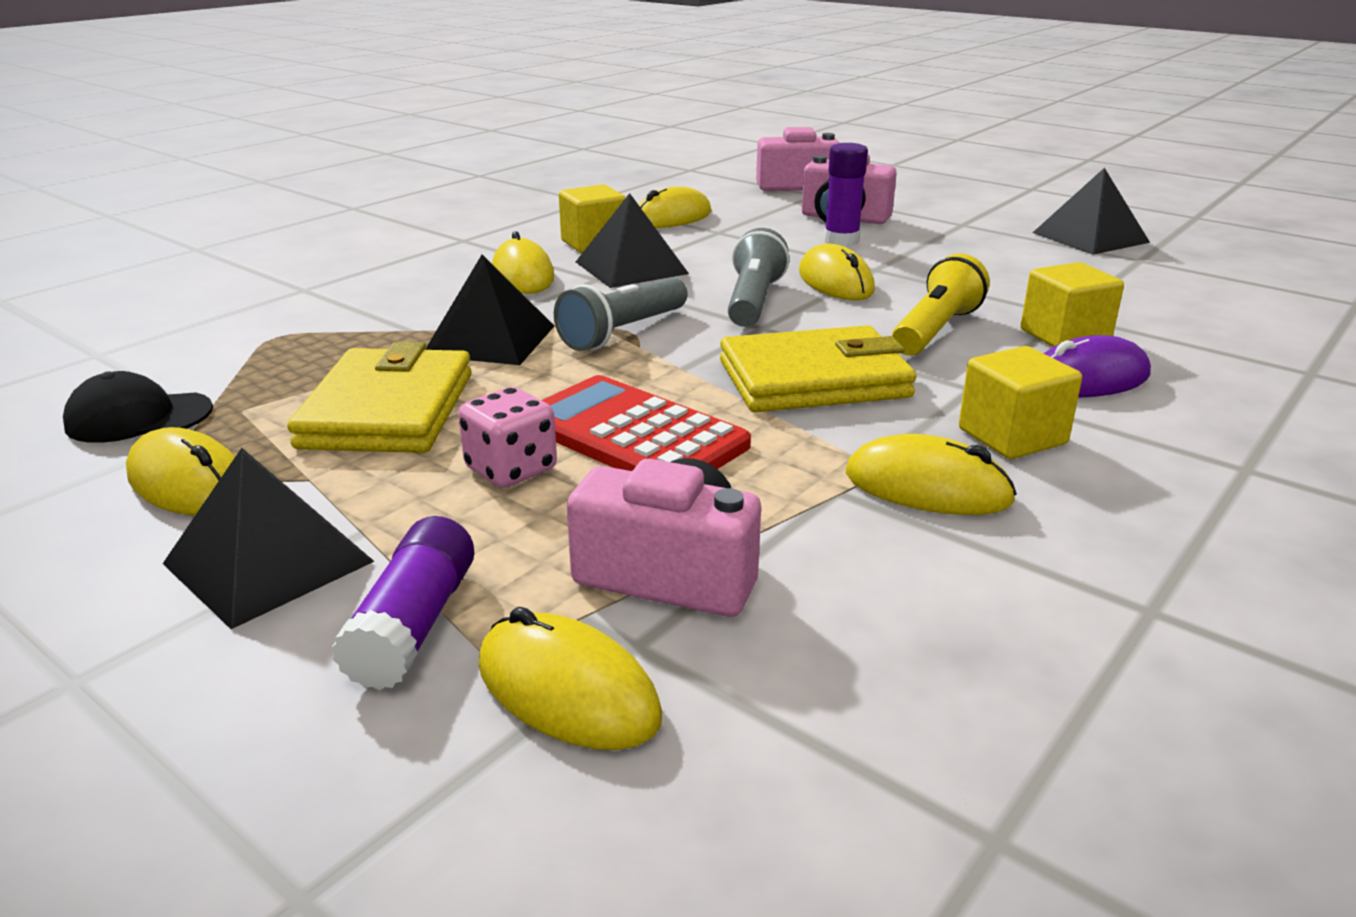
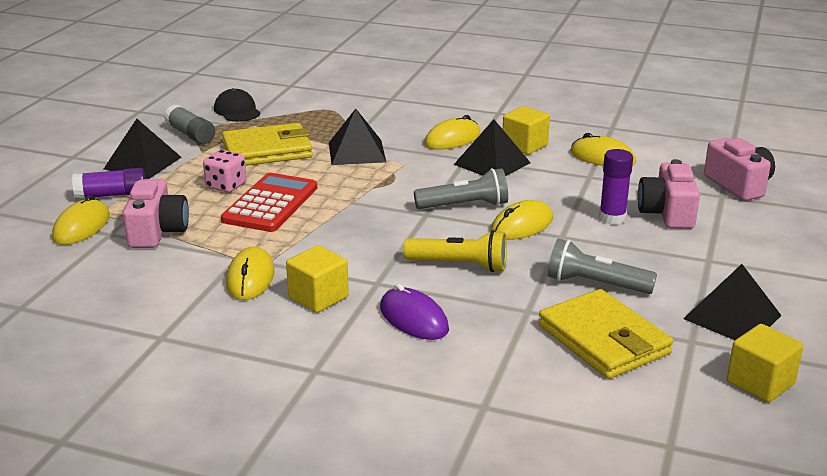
camera: 70 degrees right, 0 degrees up
(189, 483) = (190, 135): yellow mouse -> grey glue stick
(623, 332) = (389, 180): grey flashlight -> grey flashlight (595, 284)
(813, 379) = (360, 237): yellow wallet -> yellow wallet (603, 339)
(1064, 336) = (483, 310): yellow cube -> yellow cube (760, 382)

